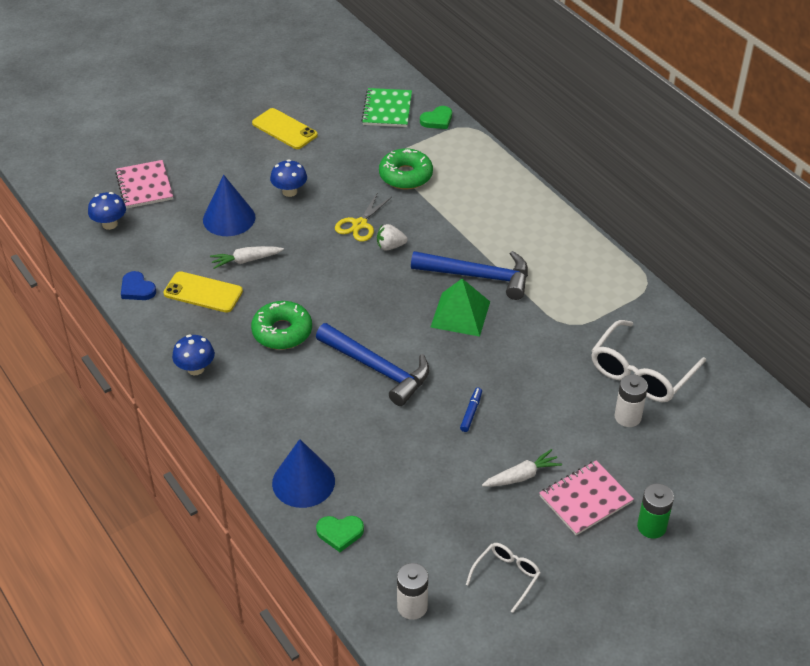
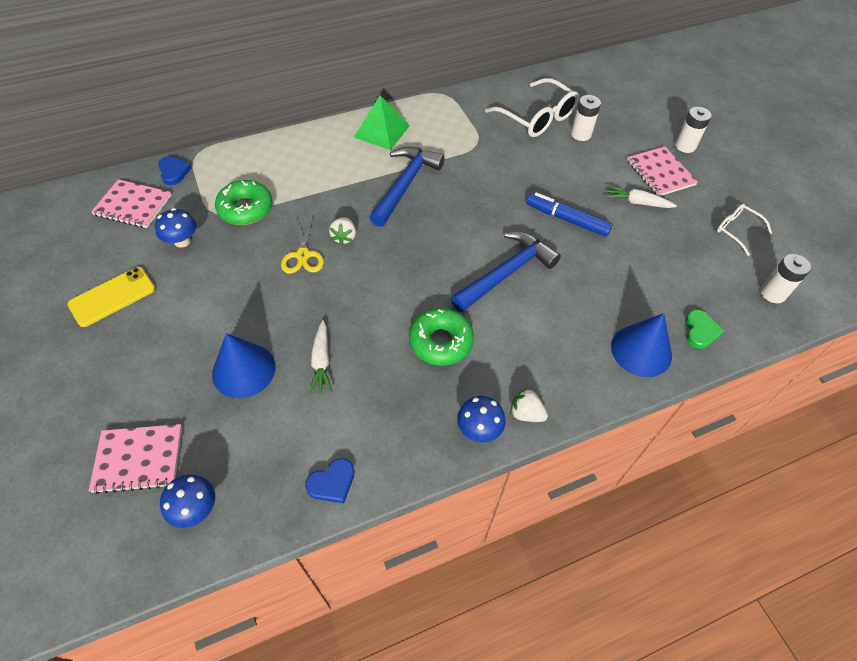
camera: 80 degrees left, 10 degrees up
(203, 292) = (360, 410): yellow phone -> none
(216, 398) = (526, 413): none -> white strawberry
(289, 191) = (224, 306): blue mushroom -> blue mushroom (182, 241)
(360, 224) = (303, 255): yellow scissors -> yellow scissors turned 45 degrees clockwise
(387, 109) = (133, 205): green notebook -> pink notebook
(437, 120) = (174, 172): green heart -> blue heart
(460, 314) = (449, 205): green pyramid -> green pyramid (381, 131)
(471, 412) = (567, 219): blue marker -> blue marker, size x1.85
(522, 476) = (637, 202): white carrot -> white carrot turned 60 degrees counterclockwise
(651, 527) = (685, 146): green battery -> white battery

